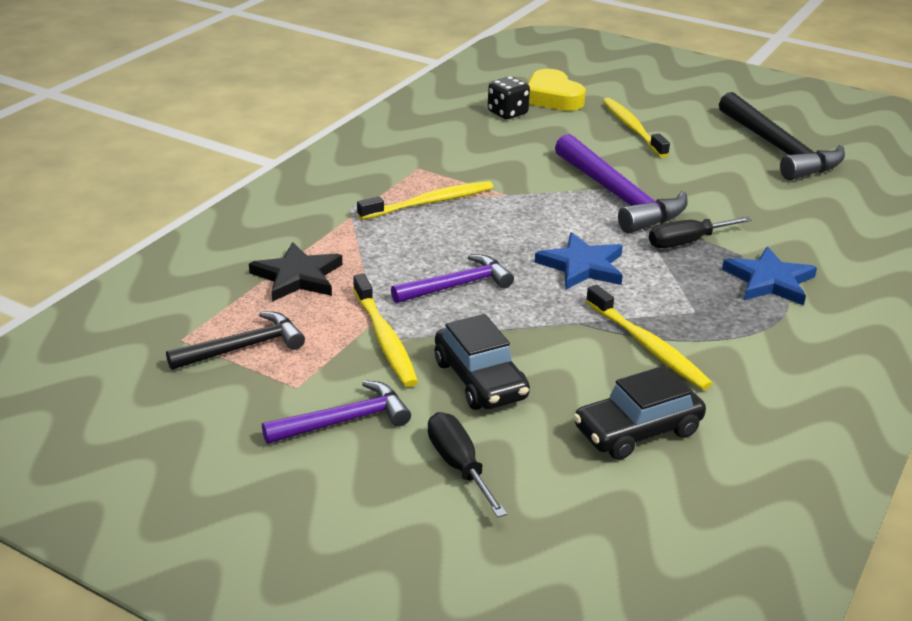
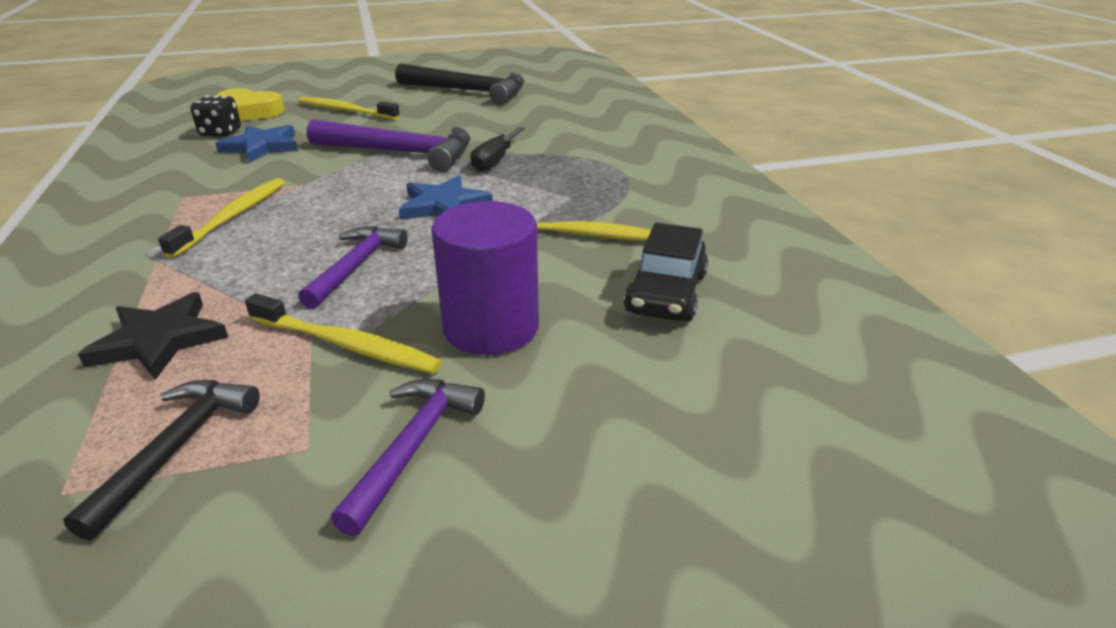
camera: 45 degrees left, 0 degrees up
(459, 465) = (585, 411): black screwdriver -> none
(480, 380) = (491, 328): black car -> purple cylinder
(769, 281) = (584, 160): blue star -> blue star (262, 147)

